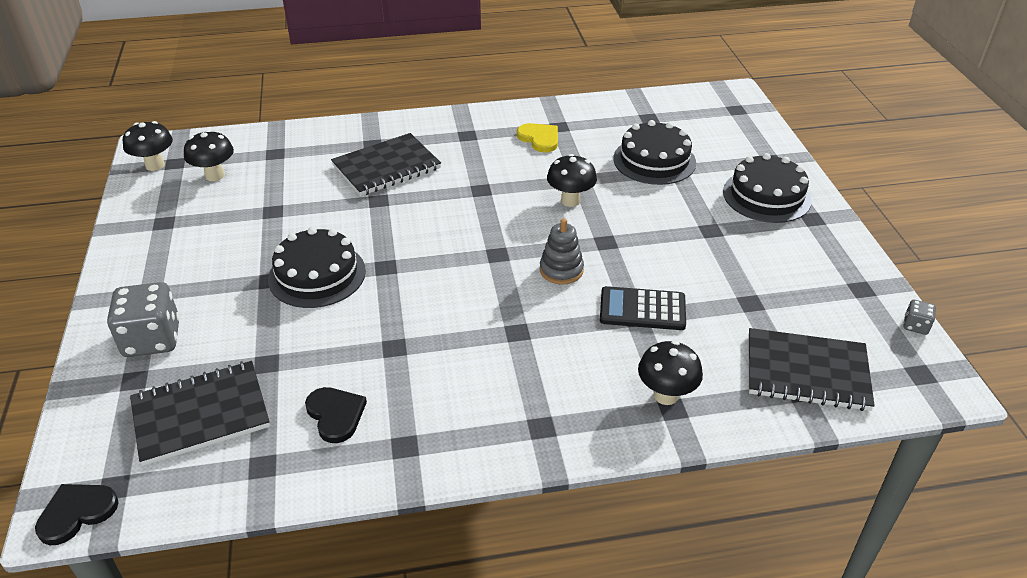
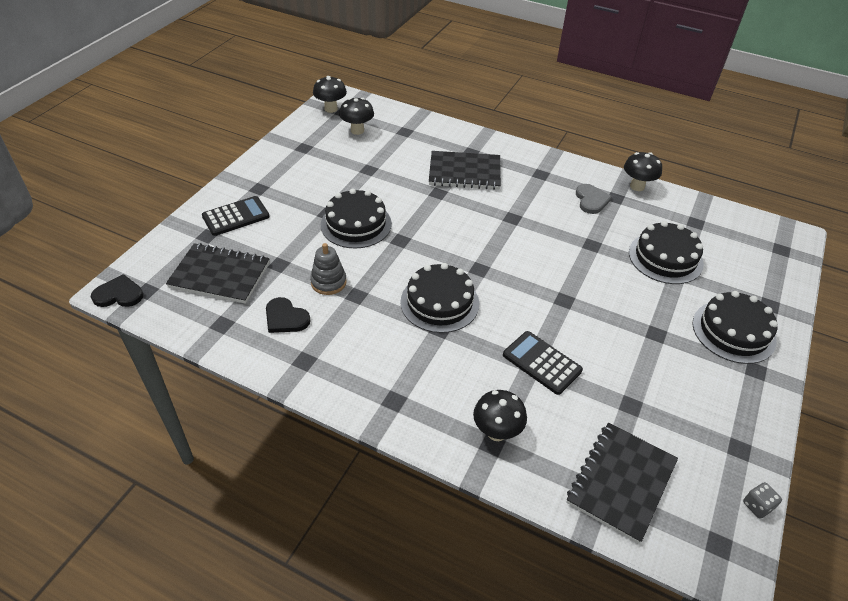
camera: 35 degrees right, 5 degrees up
(152, 339) = (236, 216): grey dice -> black calculator
(335, 415) = (285, 318): black heart -> black heart turned 120 degrees clockwise
(490, 307) = (439, 302): none -> black cake
(539, 139) = (591, 200): yellow heart -> grey heart
(561, 270) = (512, 303): grey stacking toy -> grey stacking toy (328, 282)
(570, 201) = (568, 257): black mushroom -> black mushroom (637, 186)
(806, 372) = (621, 482): black notebook -> black notebook turned 75 degrees clockwise

